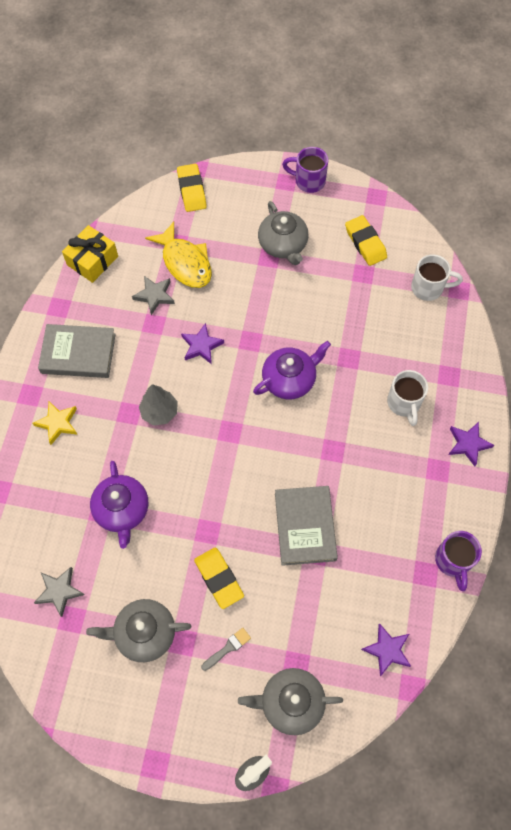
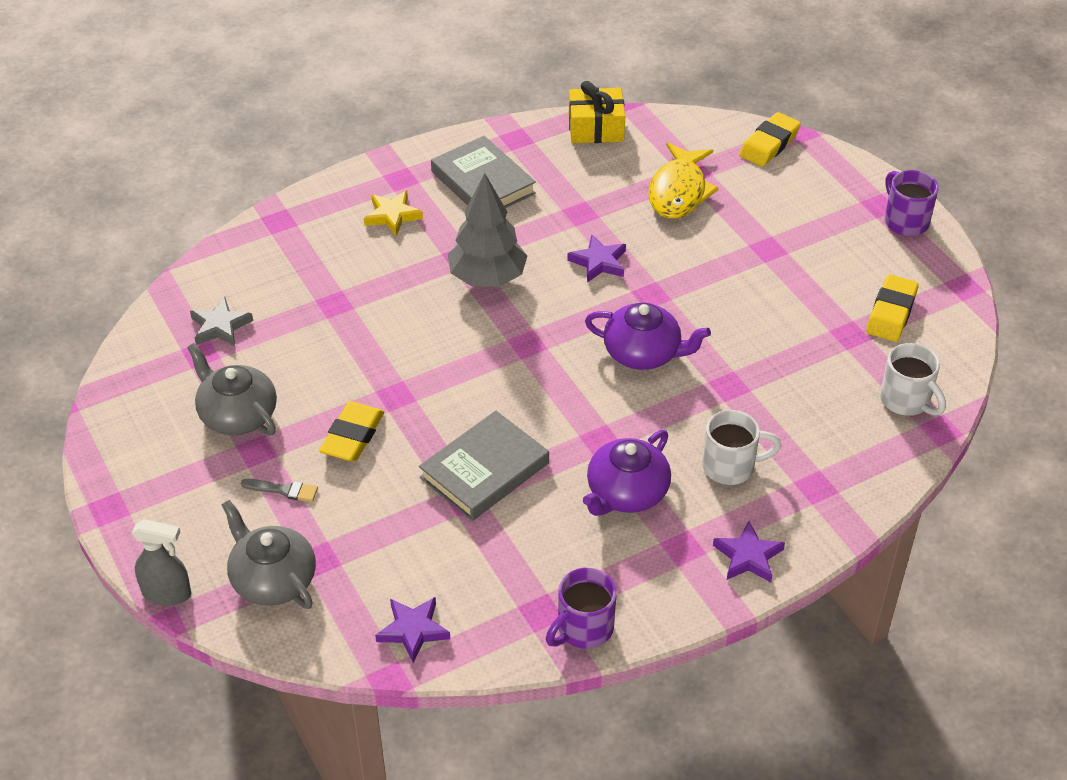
camera: 50 degrees right, 20 degrees down
(122, 510) = (351, 317): purple teapot -> purple teapot (626, 493)
(154, 296) = (612, 194): grey star -> none
(159, 412) = (487, 278): grey tree -> grey tree, size x1.51
(283, 245) = (798, 249): grey teapot -> none
(404, 403) = (730, 467): white mug -> white mug turned 135 degrees counterclockwise

